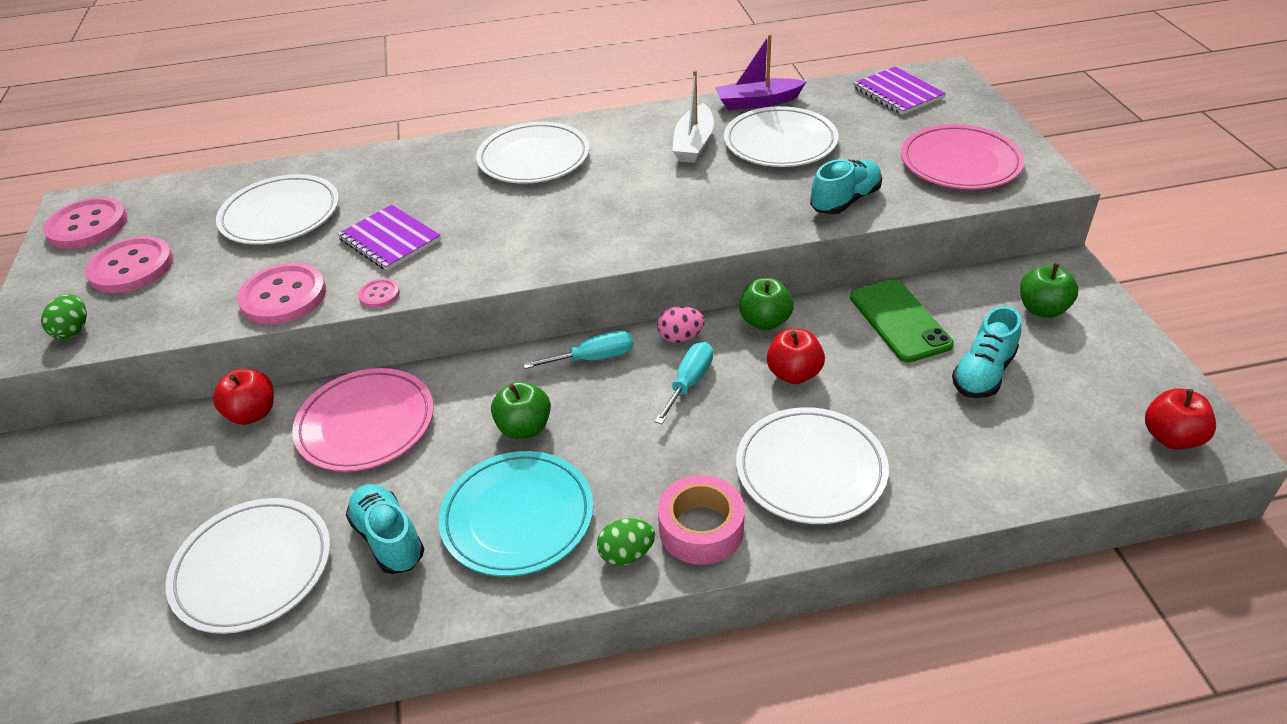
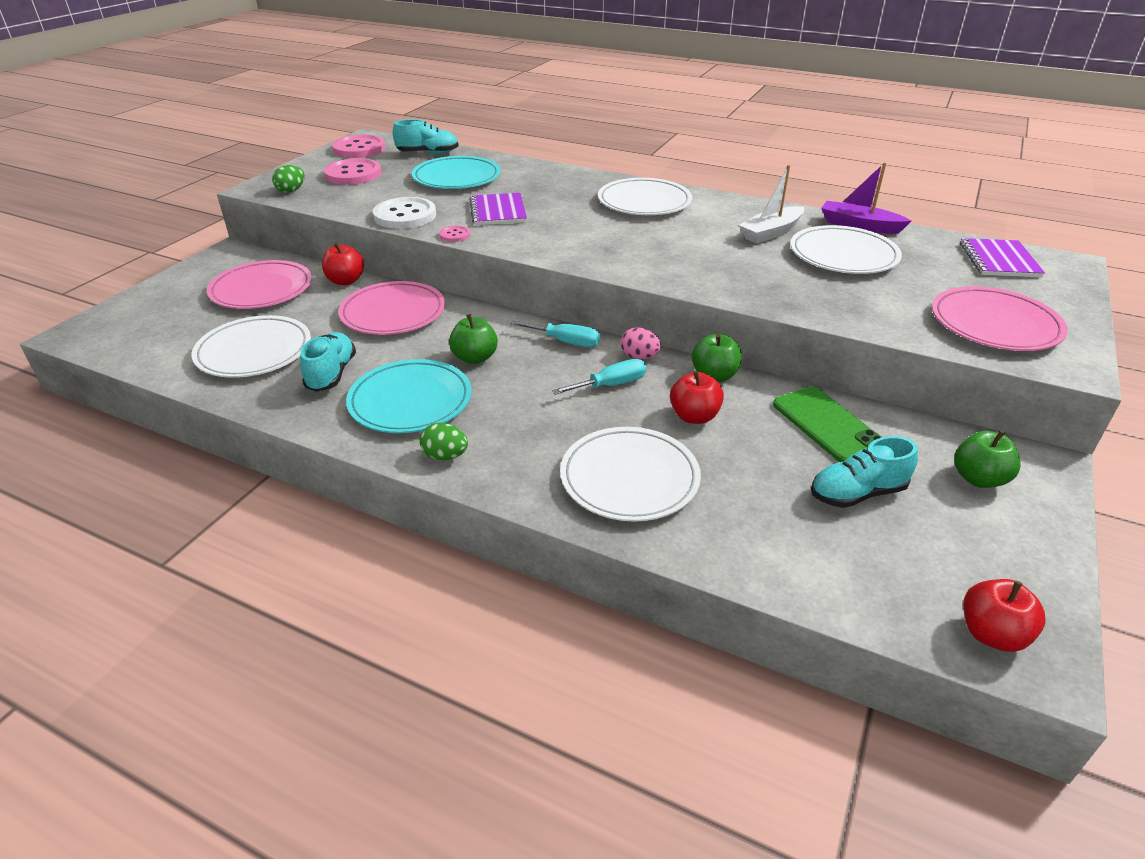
camera: 35 degrees right, 5 degrees down
(151, 483) = (261, 289): none -> pink plate
(280, 215) = (456, 178): white plate -> turquoise plate
(283, 296) = (405, 215): pink button -> white button
(701, 529) = (509, 469): pink tape -> none
(845, 201) = (848, 309): turquoise shoe -> turquoise shoe (428, 153)
(899, 321) = (827, 425): green phone -> green phone turned 45 degrees counterclockwise

